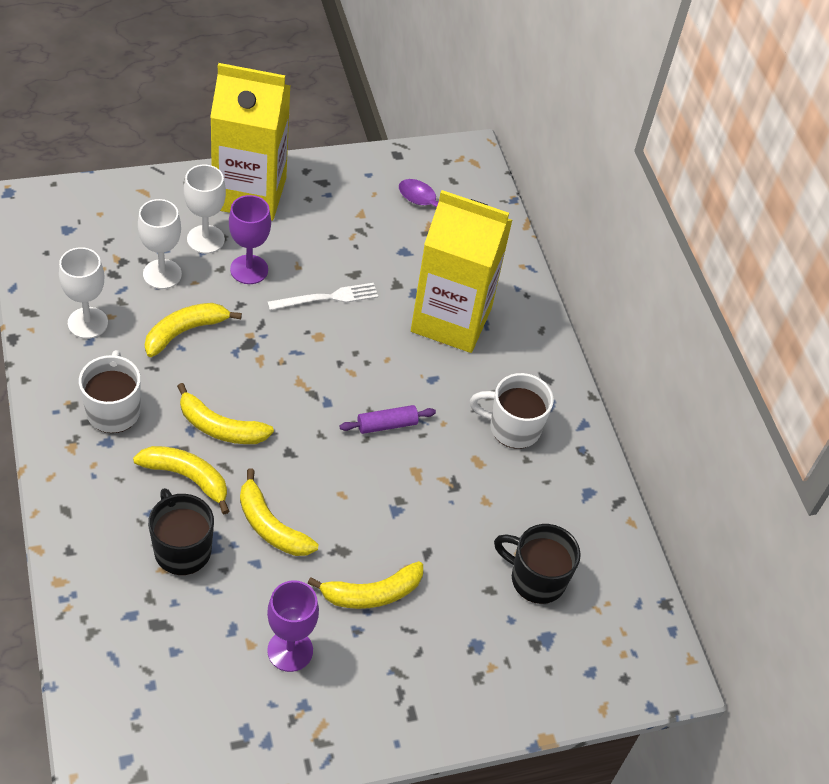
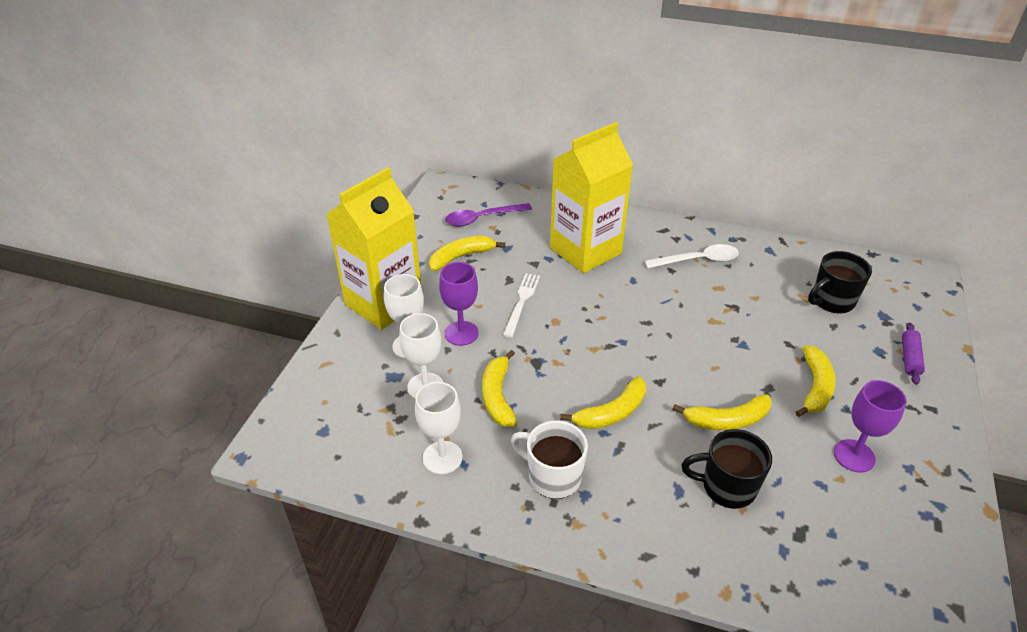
camera: 50 degrees left, 10 degrees down
(187, 478) = (653, 454): yellow banana -> yellow banana (461, 257)
(387, 425) = (662, 318): purple rolling pin -> purple rolling pin (910, 358)
(513, 427) = (698, 260): white mug -> white spoon

